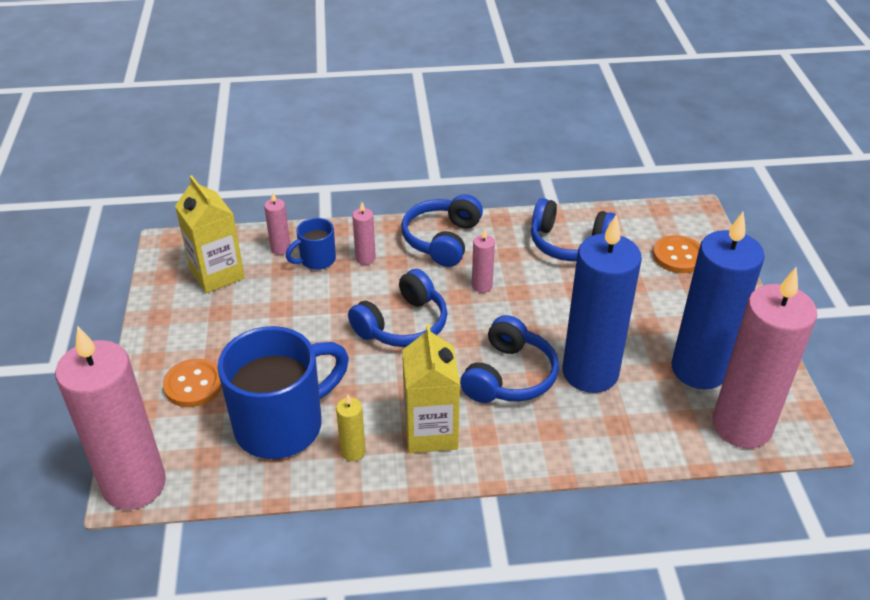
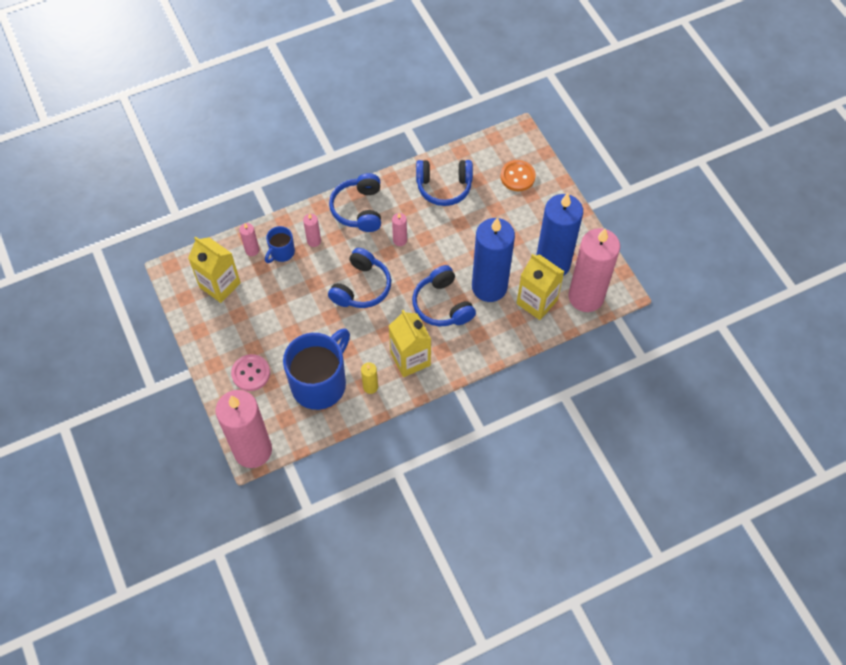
camera: 20 degrees left, 20 degrees up
(193, 384) = (251, 373): orange button -> pink button
(509, 376) = (442, 305): blue headphones -> blue headphones turned 150 degrees clockwise
(658, 411) = (537, 302): none -> yellow carton

